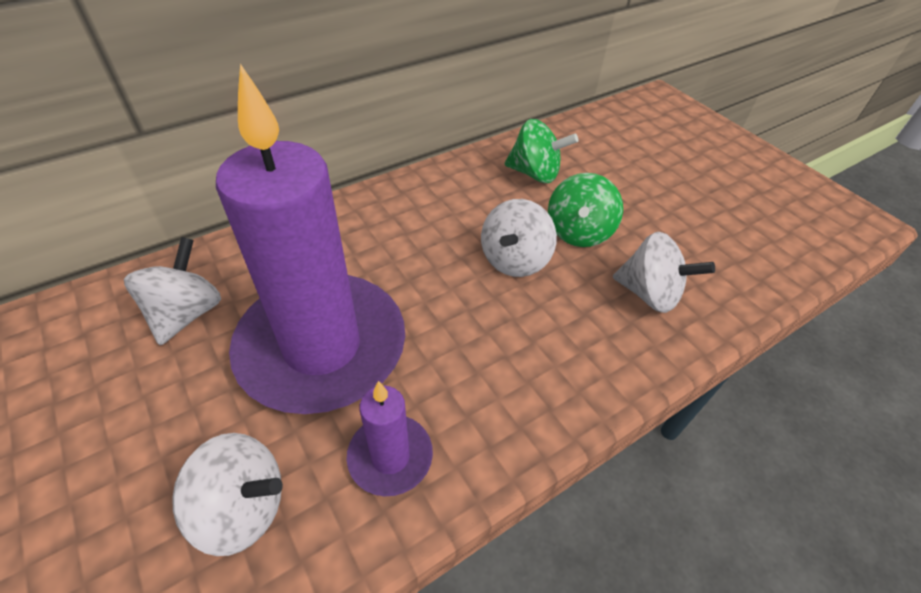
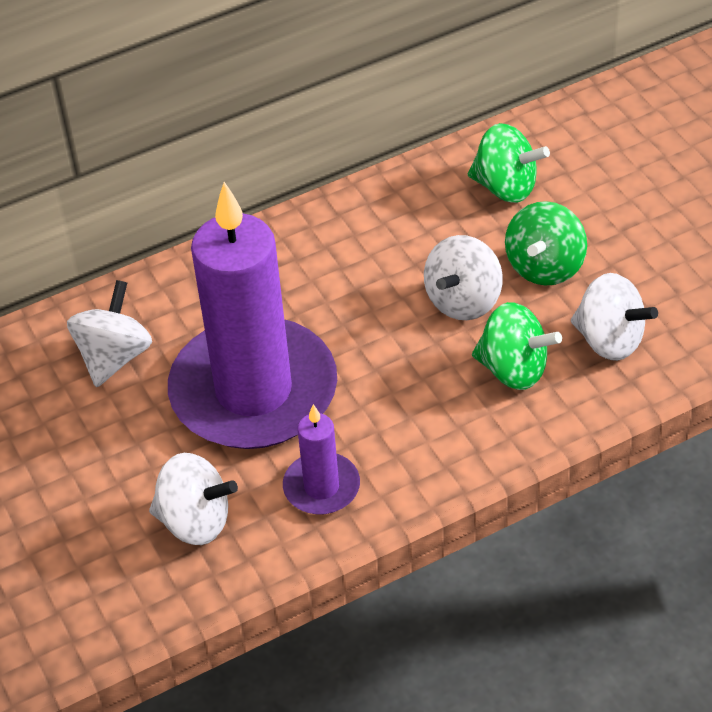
camera: 10 degrees right, 0 degrees up
(570, 322) = (513, 369): none -> green spinning top

